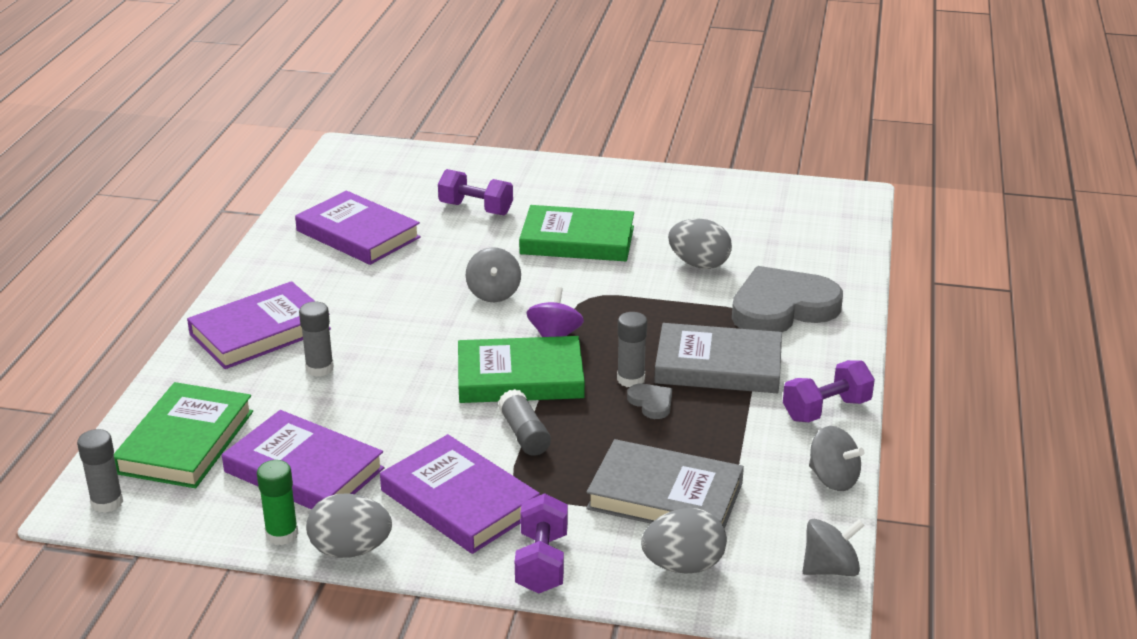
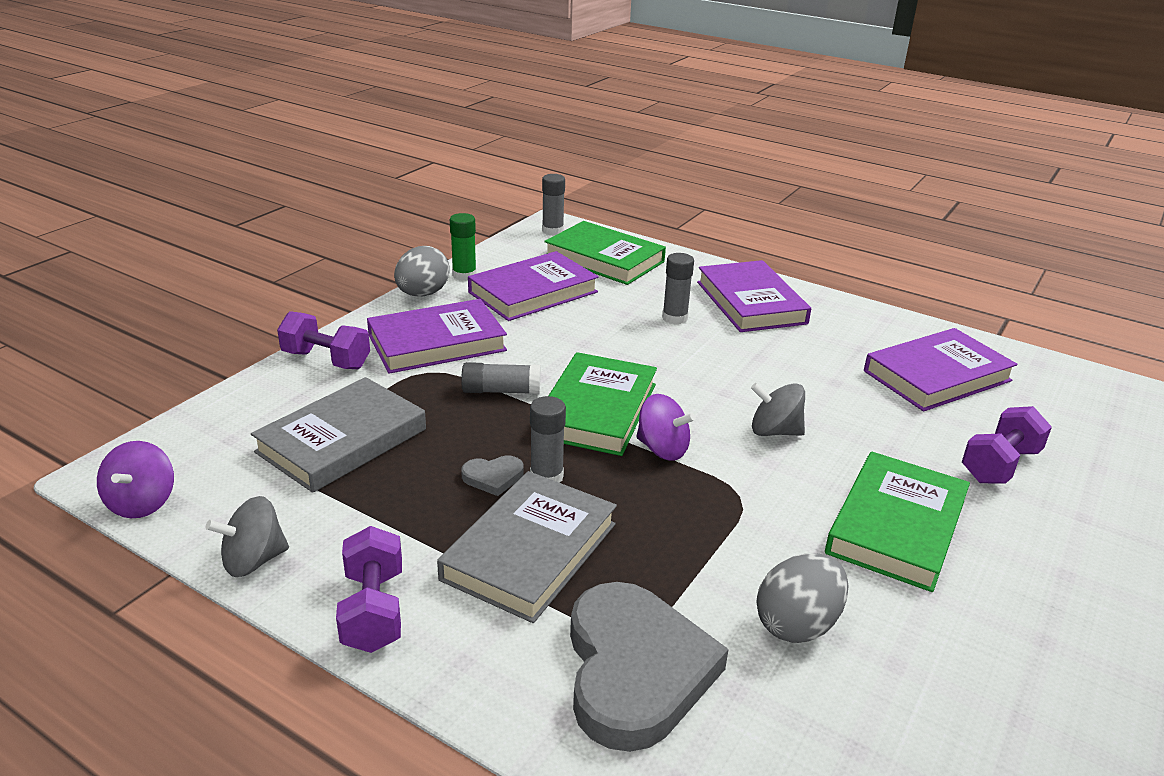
camera: 110 degrees right, 0 degrees up
(683, 566) = (246, 422): grey egg -> none
(830, 569) = (142, 503): grey spinning top -> purple spinning top

